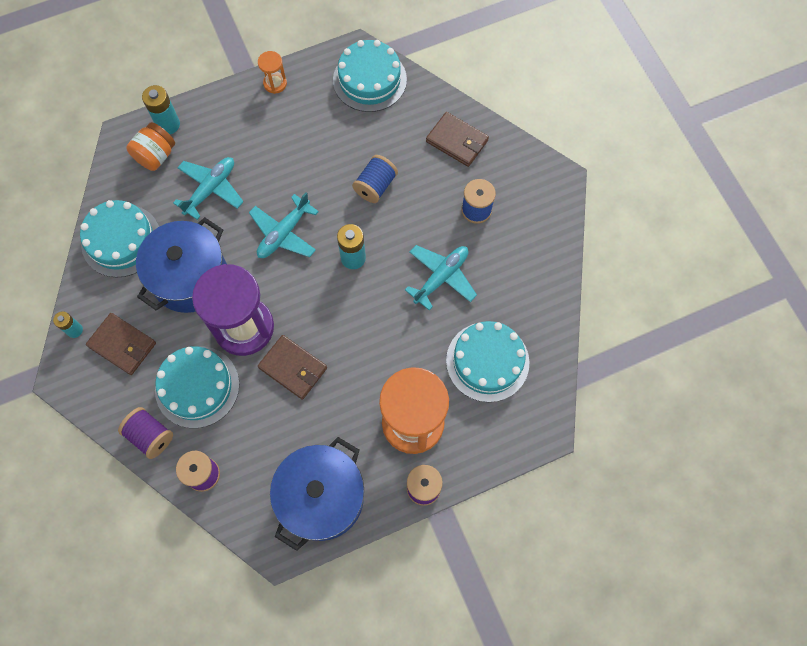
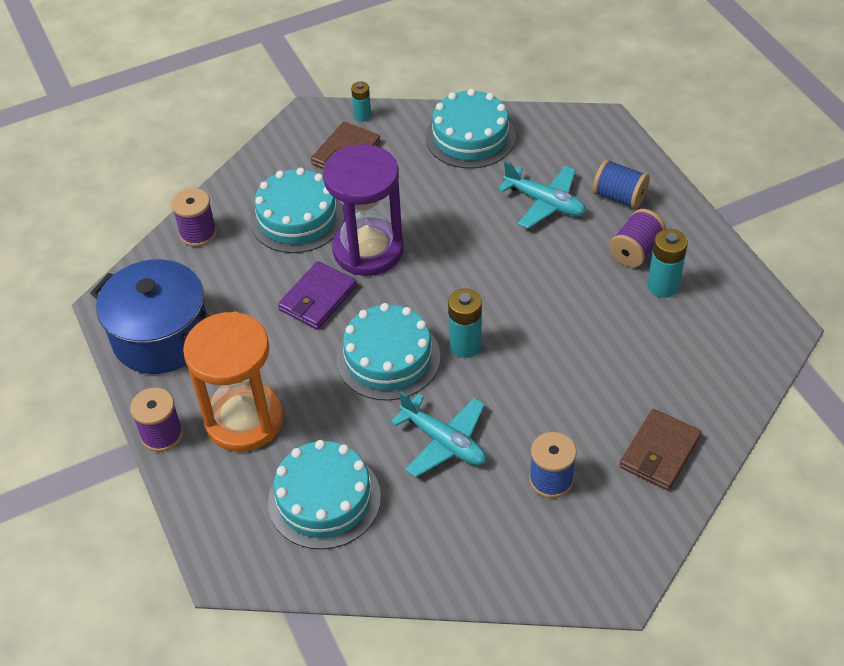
camera: 90 degrees right, 20 degrees down
(150, 436) = (243, 187): purple spool -> purple spool (635, 251)
(156, 156) = (582, 151): orange jar -> none
(168, 124) = (627, 156): turquoise battery -> turquoise battery (663, 286)
(190, 277) = (428, 197): blue pot -> none
(275, 83) = (708, 247): orange hourglass -> none
(284, 233) = (493, 275): turquoise plane -> none
(293, 368) = (317, 298): brown wallet -> purple wallet
(369, 80) = (739, 345): turquoise cake -> turquoise cake (388, 358)
(375, 186) = (572, 362): blue spool -> blue spool (619, 197)

